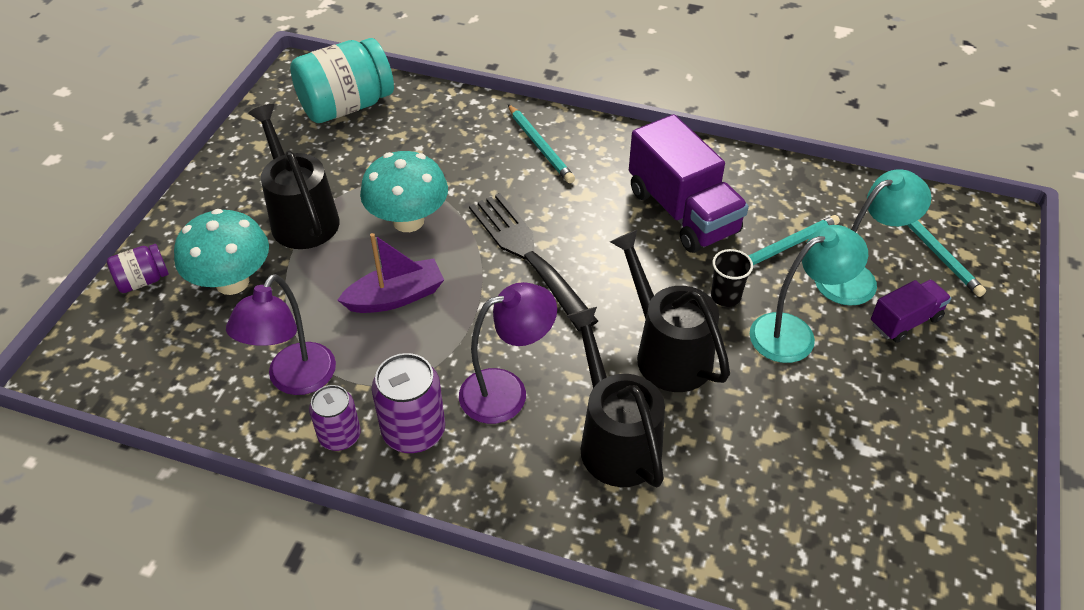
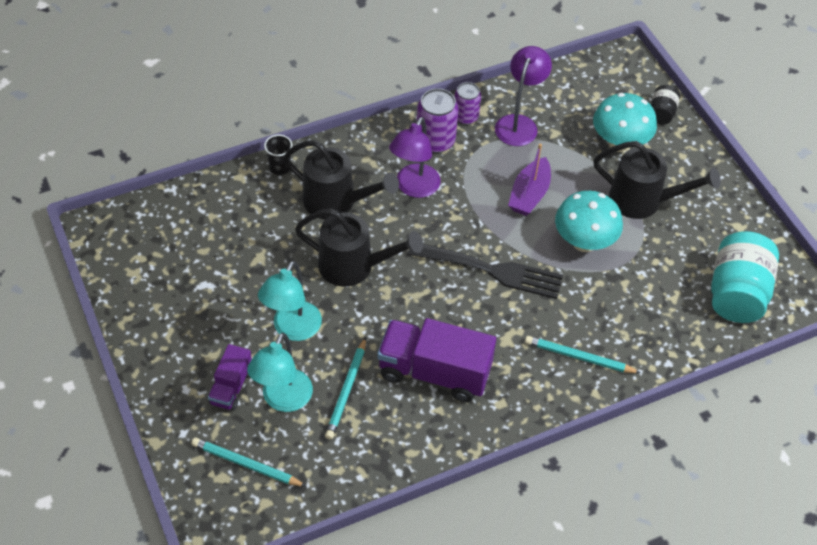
camera: 135 degrees right, 5 degrees up
(143, 280) = (661, 113): purple jar -> black jar
(295, 380) = (519, 123): purple lamp -> purple lamp turned 45 degrees clockwise
(725, 296) = (352, 326): black cup -> black cup (280, 167)

